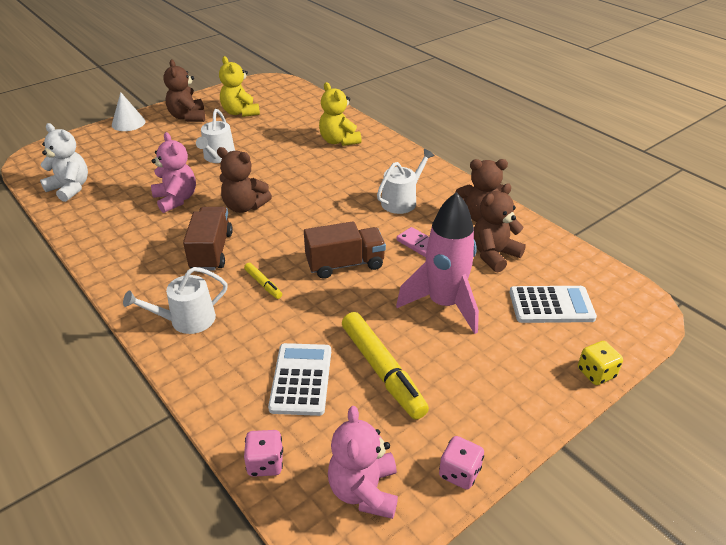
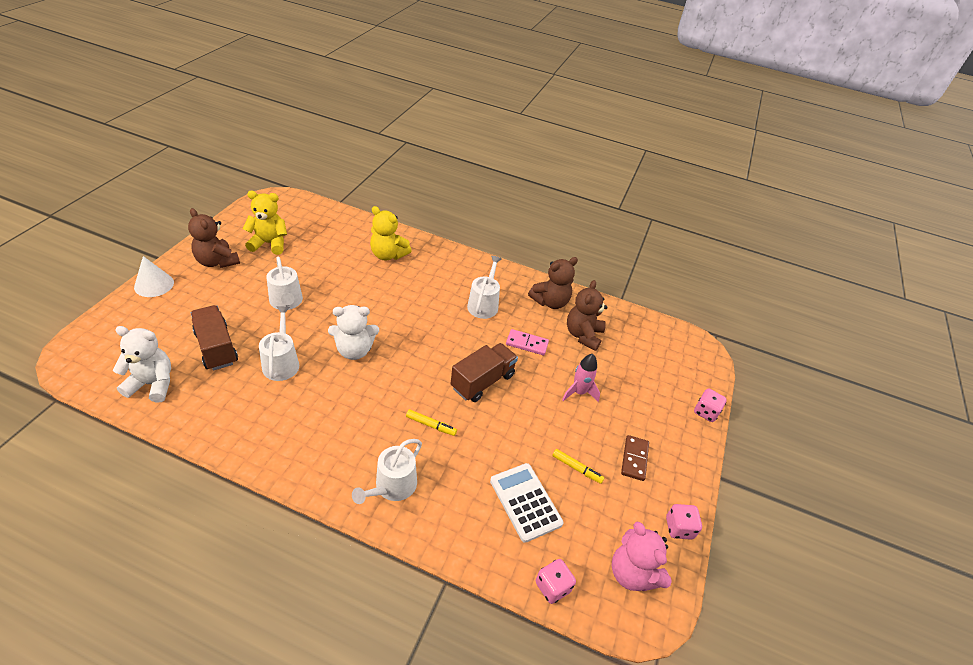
camera: 35 degrees left, 5 degrees up
(176, 199) = (281, 362): pink teddy bear -> white watering can
(211, 251) = (360, 408): brown truck -> brown truck (216, 348)
(240, 112) = (269, 243): yellow teddy bear -> yellow teddy bear turned 150 degrees clockwise
(244, 206) = (354, 350): brown teddy bear -> white teddy bear
(382, 371) = (576, 468): yellow marker -> yellow marker, size x0.48
(444, 304) = (579, 392): pink rocket -> pink rocket, size x0.53
(459, 386) = (634, 459): none -> brown domino
(551, 305) = (646, 366): white calculator -> none
(596, 373) = (705, 412): yellow dice -> pink dice

